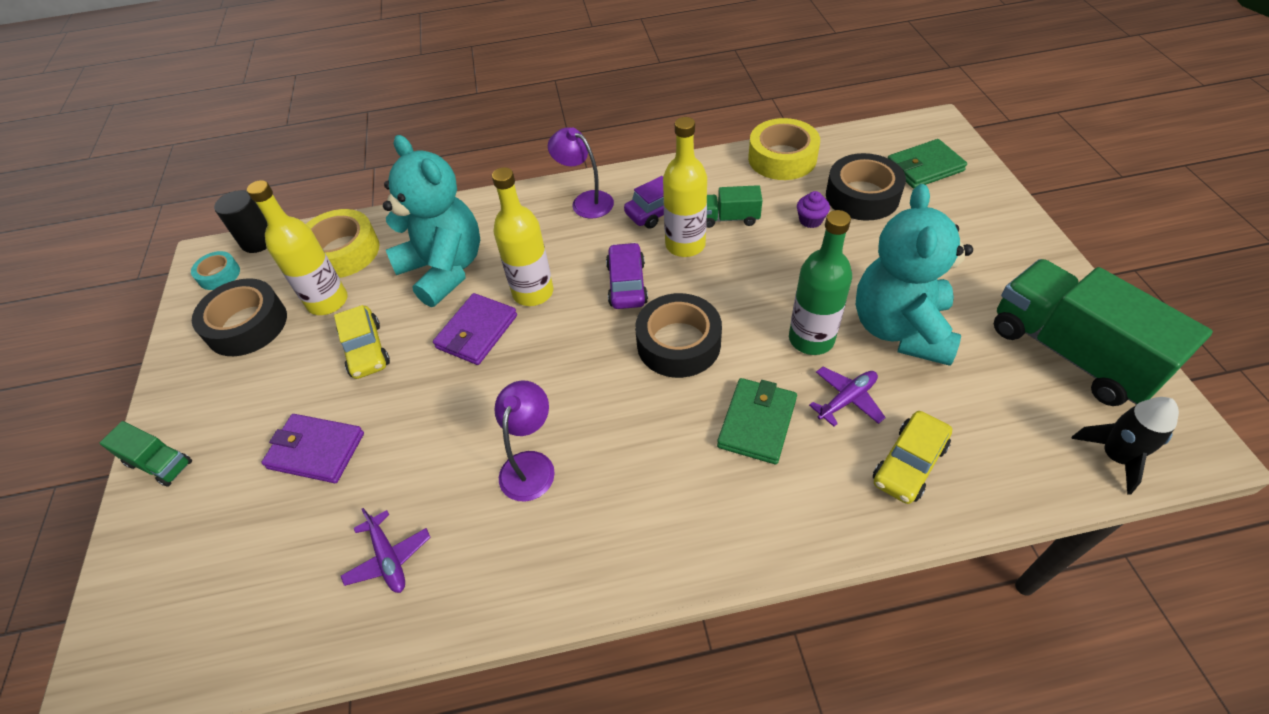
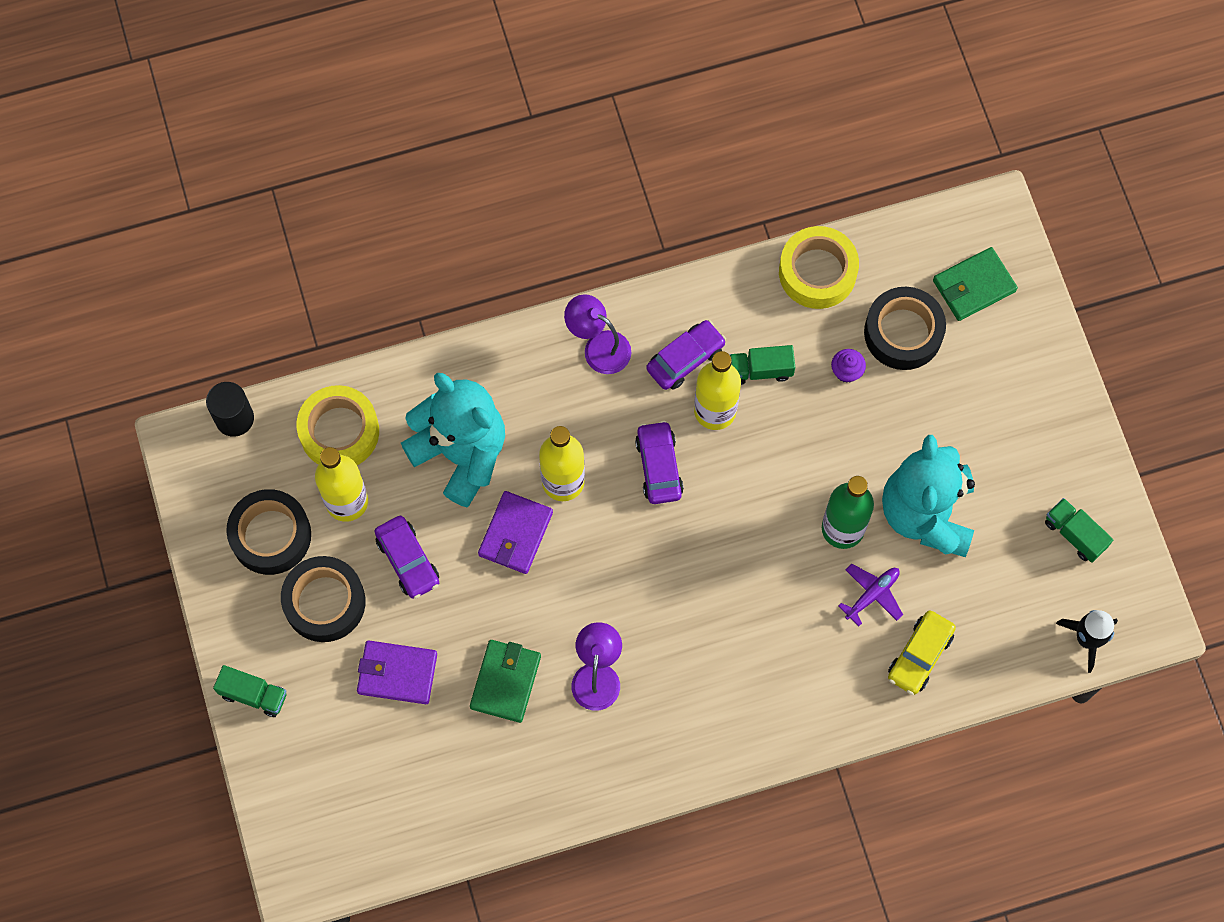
camera: 10 degrees left, 20 degrees up
(219, 275) = (210, 469): turquoise tape -> none
(366, 349) = (408, 560): yellow car -> purple car
(389, 558) = (495, 767): purple plane -> none
(678, 343) = (717, 539): black tape -> black tape (324, 602)
(757, 423) = (793, 623): green wallet -> green wallet (505, 682)
(1071, 353) = (1074, 534): green truck -> green truck, size x0.46

